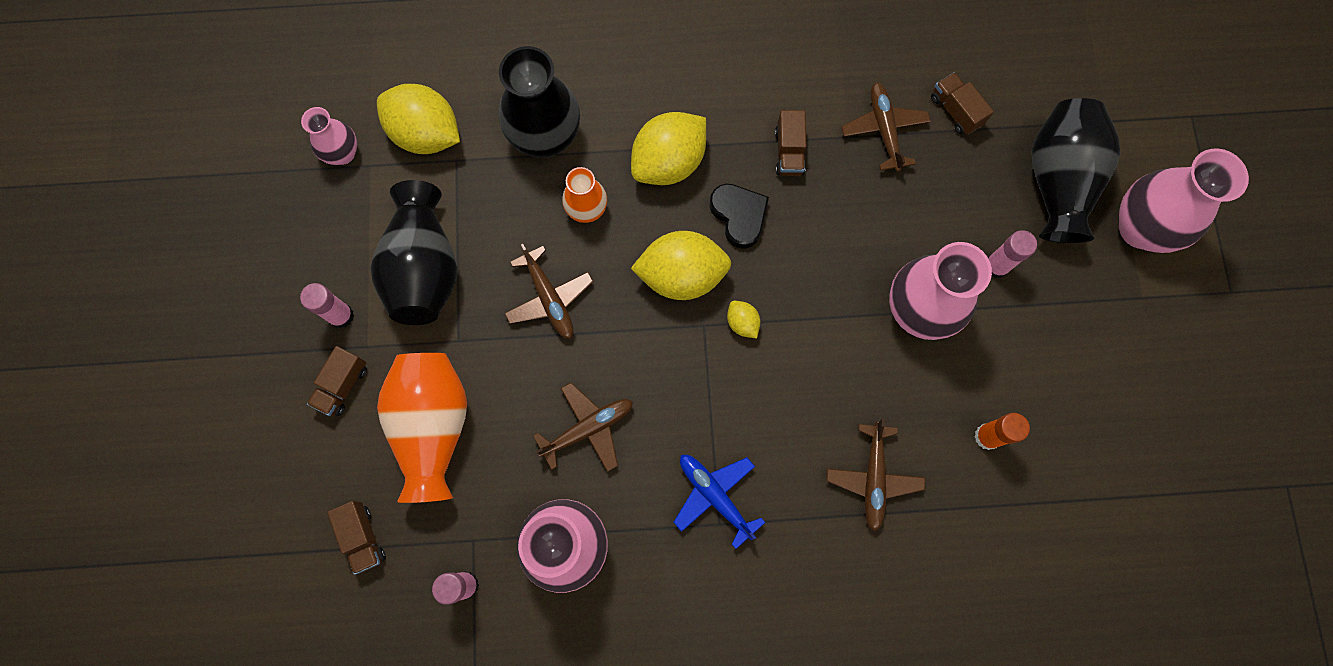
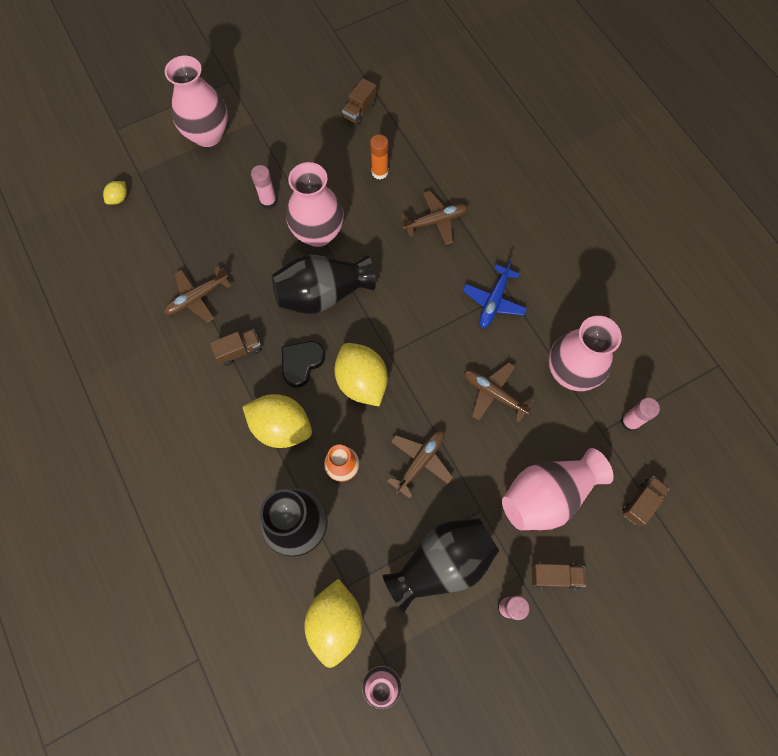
camera: 115 degrees left, 5 degrees down
(433, 427) = (547, 495): orange vase -> pink vase
(742, 323) = (376, 330): yellow lemon -> yellow lemon (119, 198)
(955, 111) = (165, 260): brown truck -> brown truck (359, 110)
(1057, 182) = (194, 186): black vase -> black vase (322, 294)

